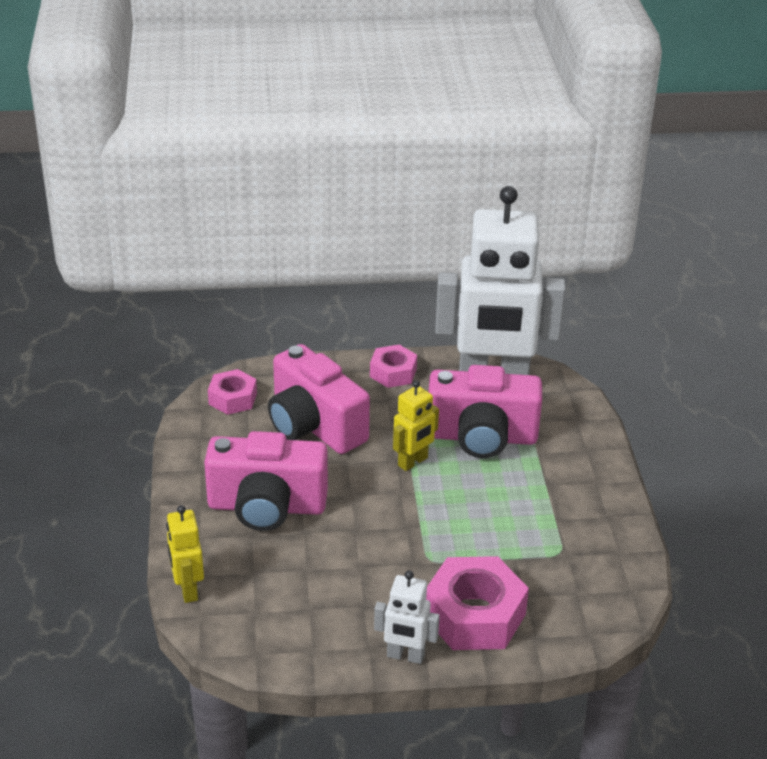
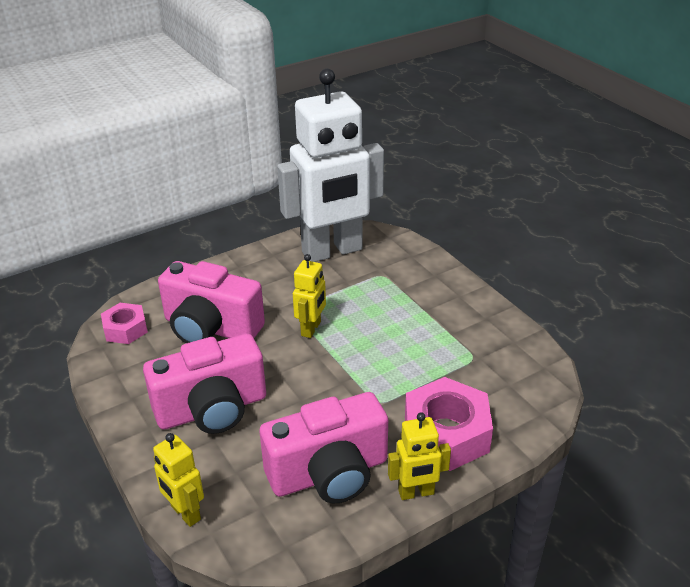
camera: 25 degrees left, 0 degrees up
(393, 373) = (249, 266): pink nut -> none
(405, 656) = (416, 493): white robot -> yellow robot
(481, 437) = (351, 292): pink camera -> pink camera (329, 473)

